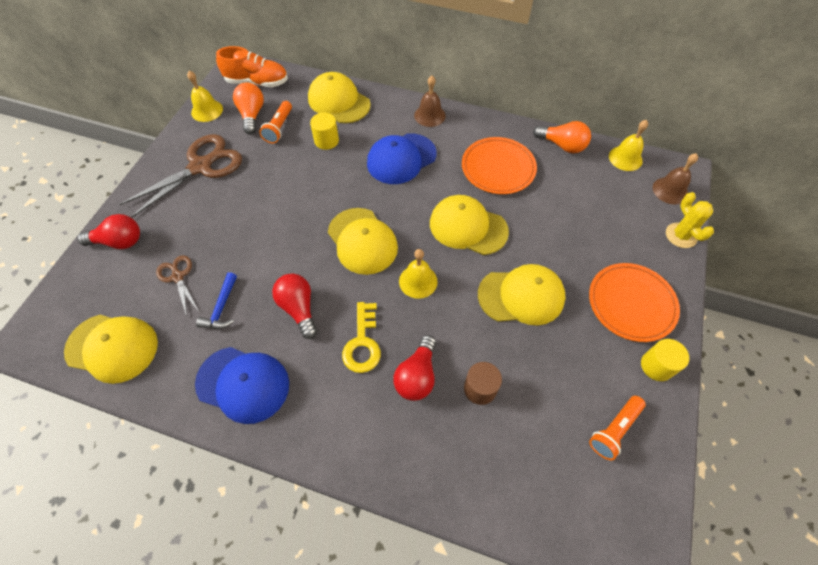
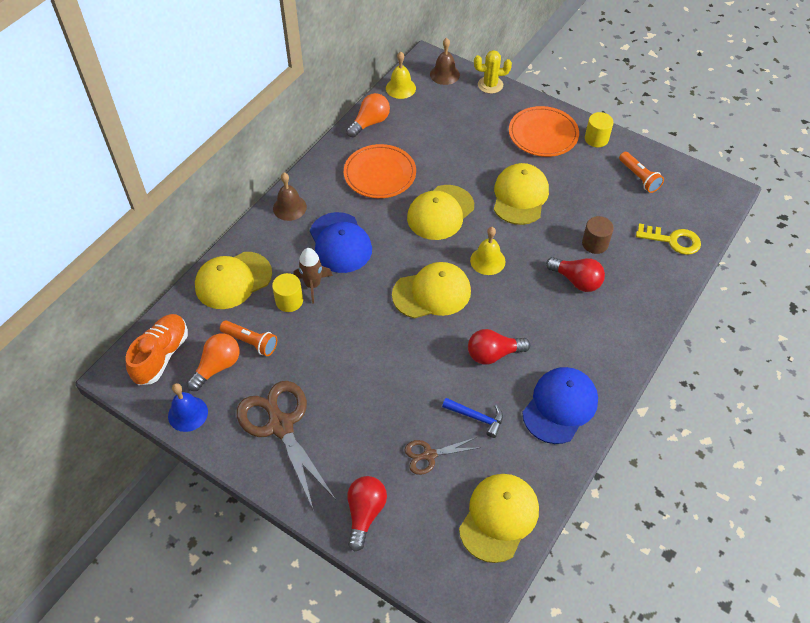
camera: 75 degrees left, 5 degrees down
(207, 110) = (188, 413): yellow bell -> blue bell
(252, 115) = (217, 367): orange light bulb -> orange light bulb turned 120 degrees clockwise
(348, 151) = (312, 285): none -> brown rocket
(363, 343) = (539, 312): yellow key -> yellow key (673, 240)

